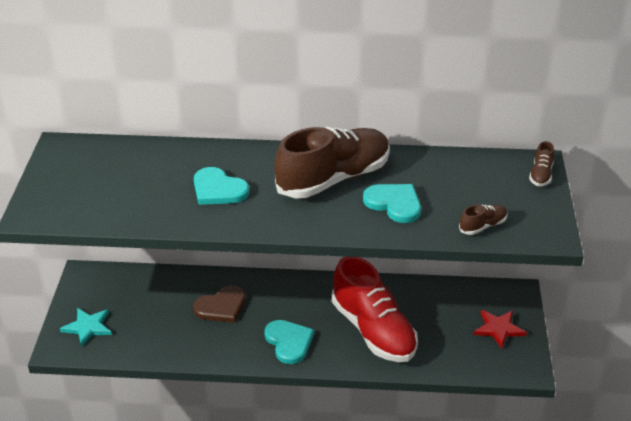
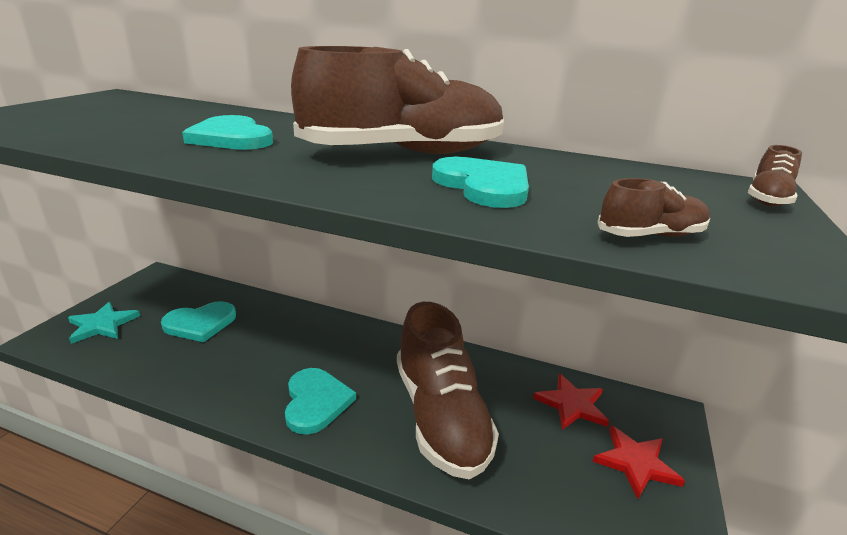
camera: 15 degrees right, 10 degrees down
(162, 307) = (200, 323): none -> turquoise heart
(221, 306) = (266, 338): brown heart -> none
(373, 331) = (440, 416): red shoe -> brown shoe
(454, 302) = (571, 404): none -> red star

